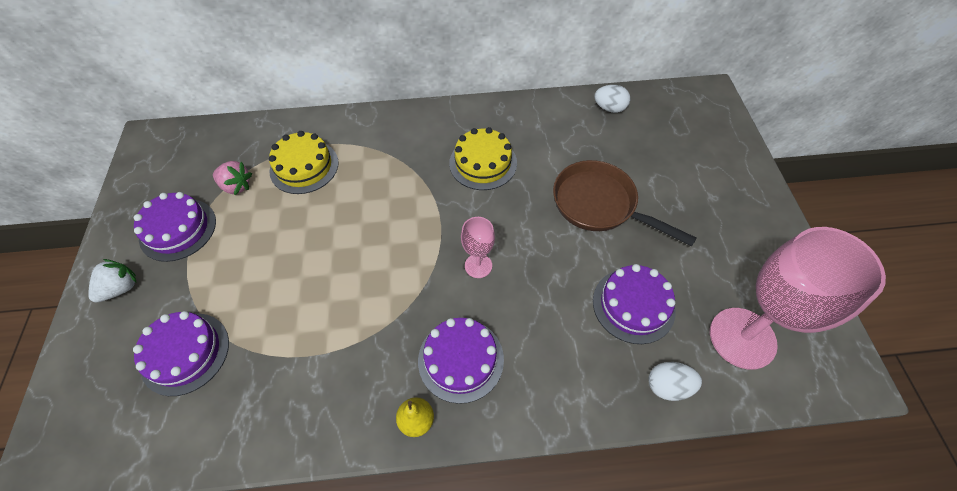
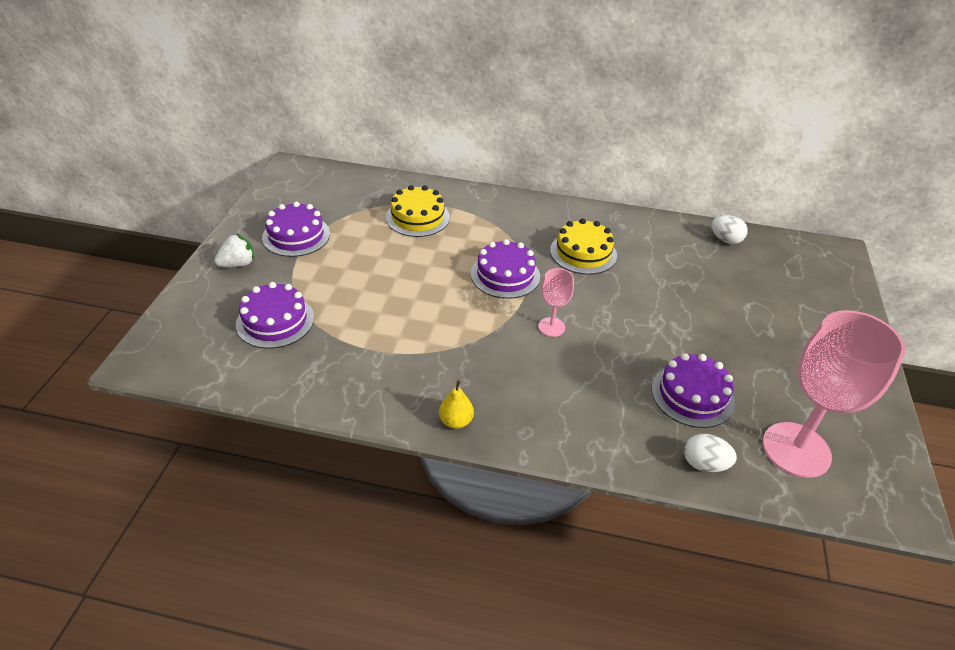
camera: 15 degrees right, 15 degrees down
(236, 186) = (355, 217): pink strawberry -> none
(461, 359) = (511, 390): purple cake -> purple cake (505, 275)
(599, 205) = (687, 311): brown pan -> none

